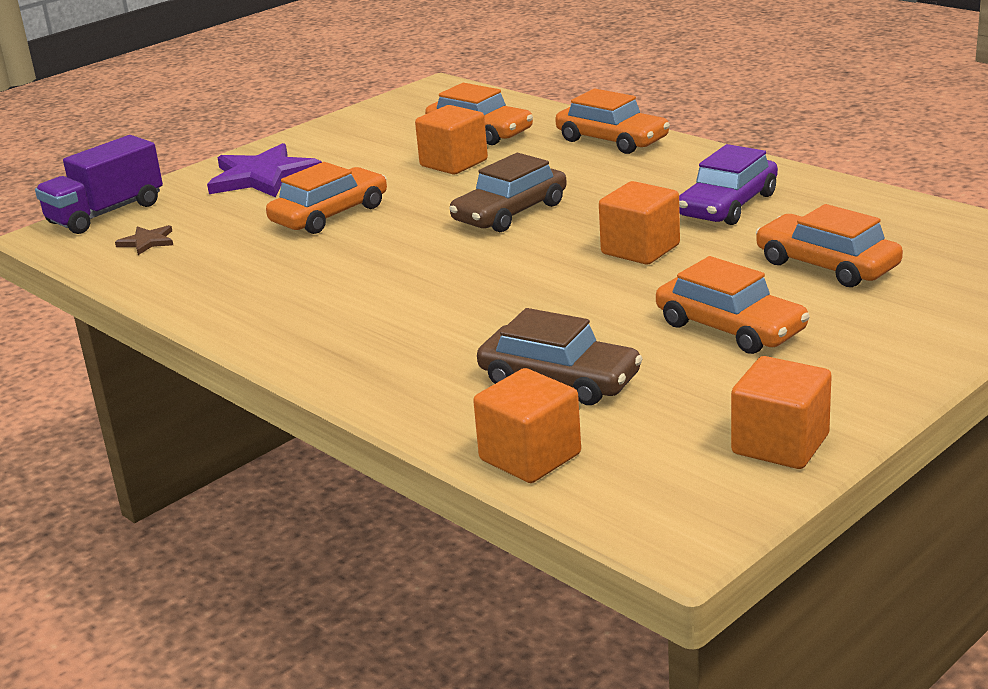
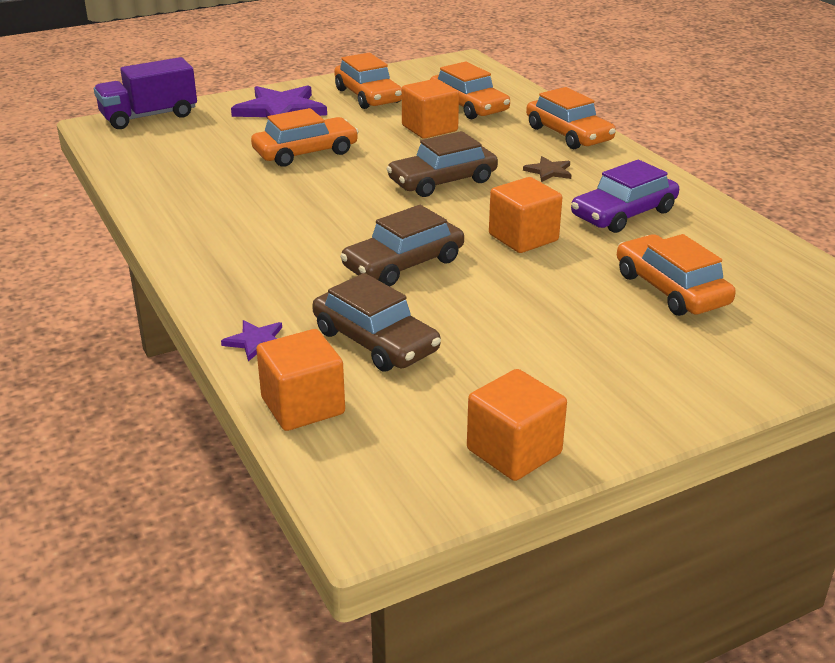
camera: 15 degrees right, 5 degrees up
(147, 242) = (160, 146): brown star -> brown star (549, 171)
(428, 410) = (256, 341): none -> purple star
(531, 301) = (403, 264): none -> brown car
(730, 327) = (548, 328): orange car -> orange car (368, 96)

